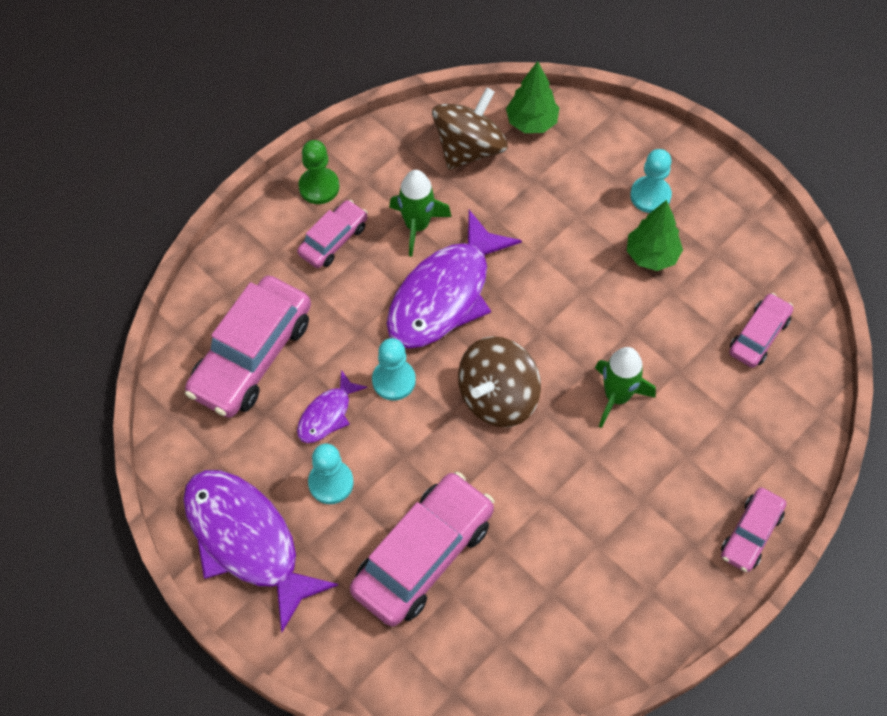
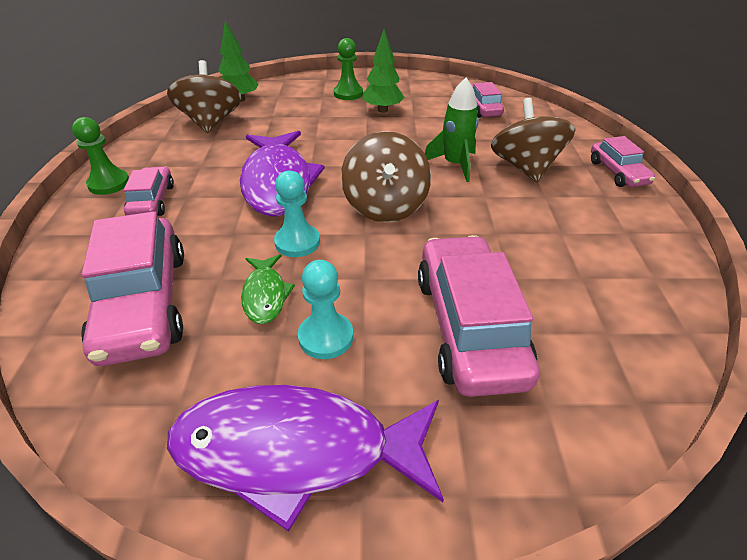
camera: 45 degrees left, 20 degrees down
(327, 414) = (265, 295): purple fish -> green fish
(417, 225) = (215, 165): green rocket -> none
(650, 196) = (348, 94): turquoise pawn -> green pawn
(675, 454) = (525, 167): none -> brown spinning top

